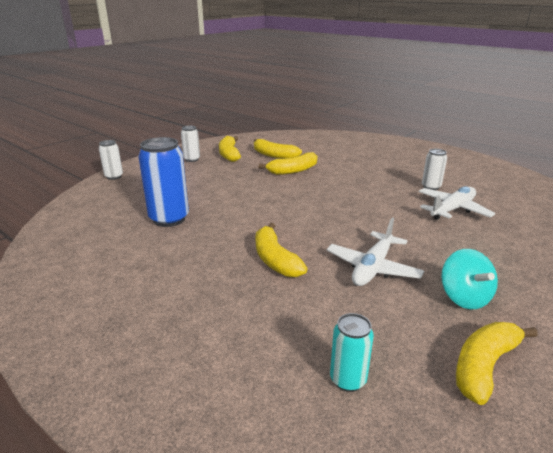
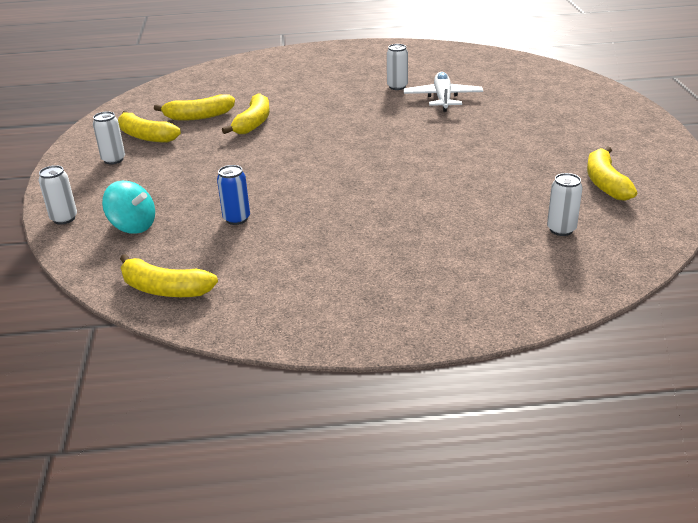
camera: 45 degrees left, 5 degrees up
(169, 219) = (236, 219): blue can -> blue can, size x0.55
(275, 259) = (393, 197): yellow banana -> yellow banana (164, 289)
(348, 380) = (561, 230): turquoise can -> white can
(373, 268) = (466, 166): white plane -> none
(464, 297) = (543, 154): turquoise spinning top -> turquoise spinning top (133, 226)

